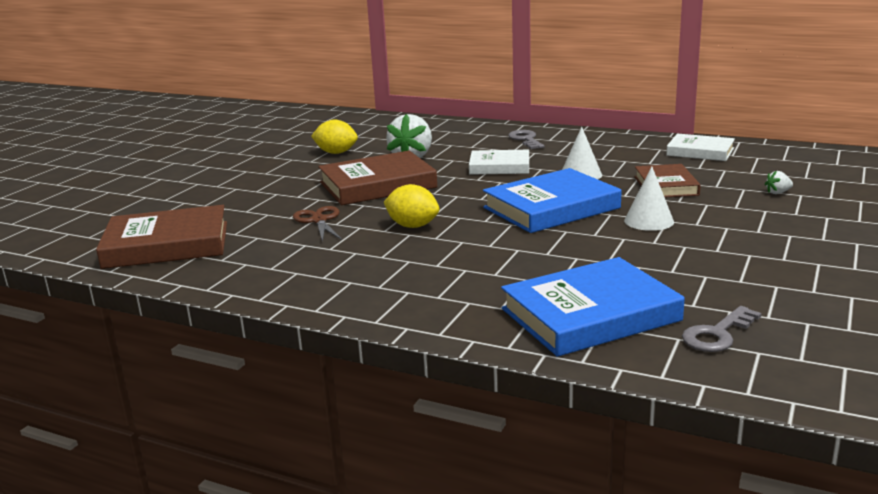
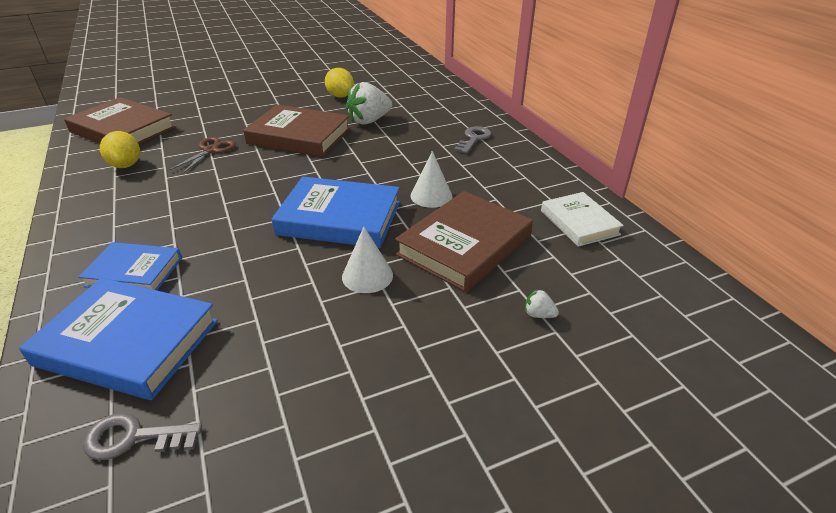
camera: 40 degrees right, 15 degrees up
(412, 226) = (237, 184): yellow lemon -> yellow lemon (126, 165)
(483, 293) = (134, 272): none -> blue book
(499, 167) = (398, 157): white book -> none
(666, 186) = (464, 245): brown book -> brown book, size x1.63

